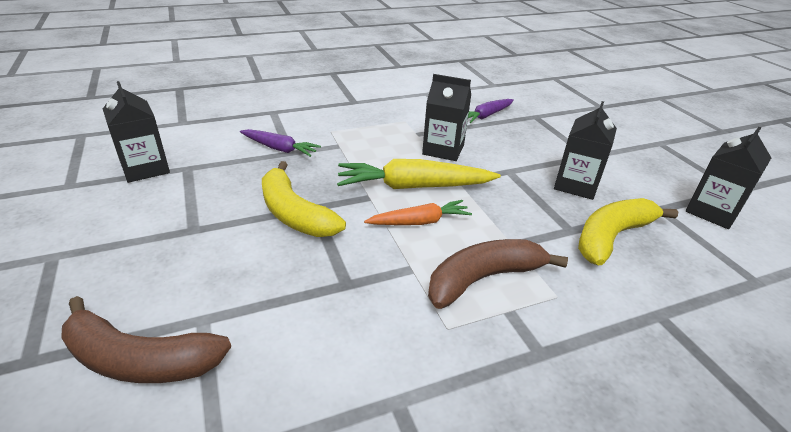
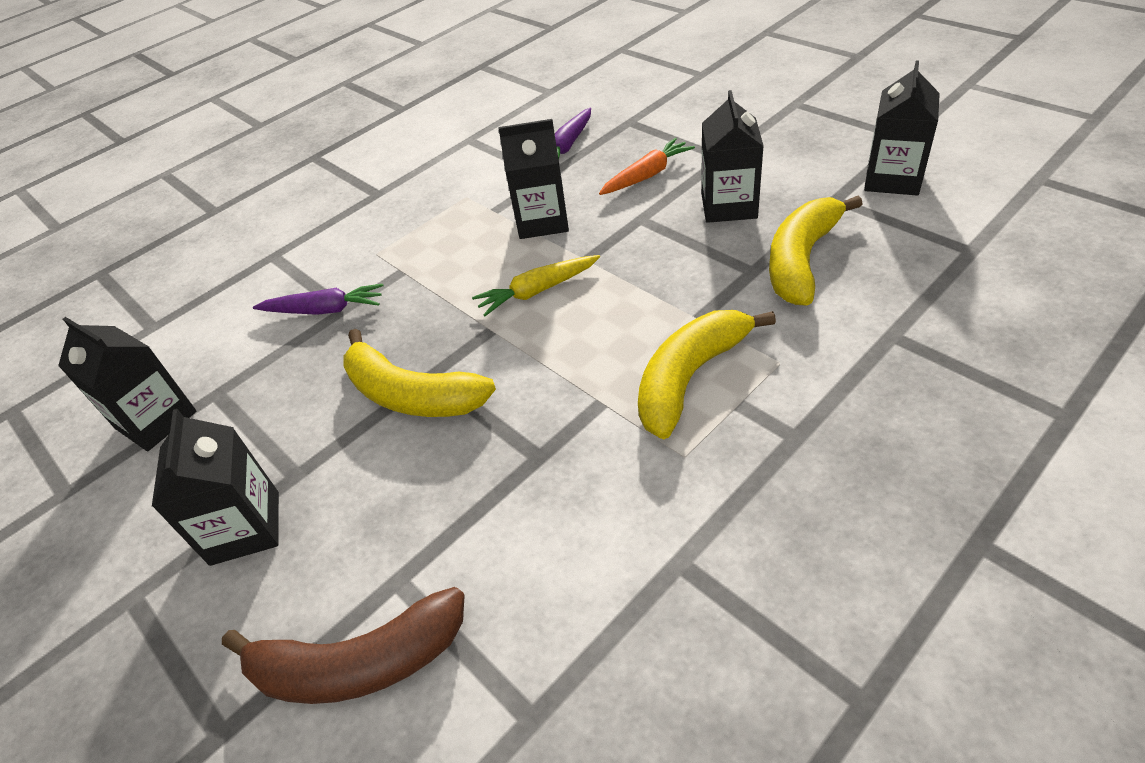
camera: 15 degrees left, 10 degrees up
(143, 246) = (245, 528): none -> black carton
(413, 186) = (537, 291): yellow carrot -> yellow carrot, size x0.61
(420, 222) = (574, 337): orange carrot -> orange carrot (647, 175)
(483, 278) = (689, 377): brown banana -> yellow banana

